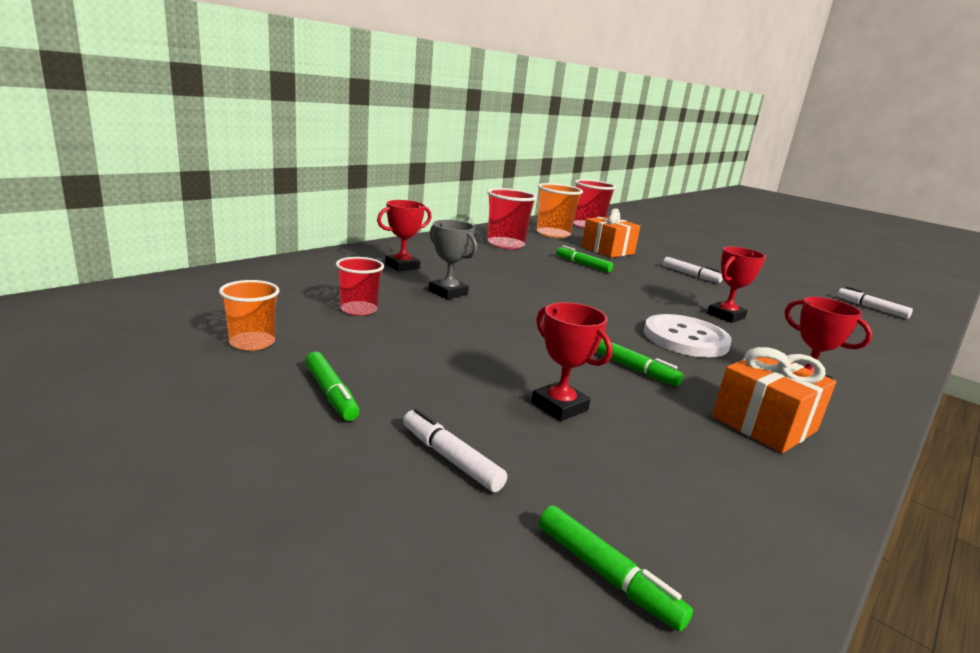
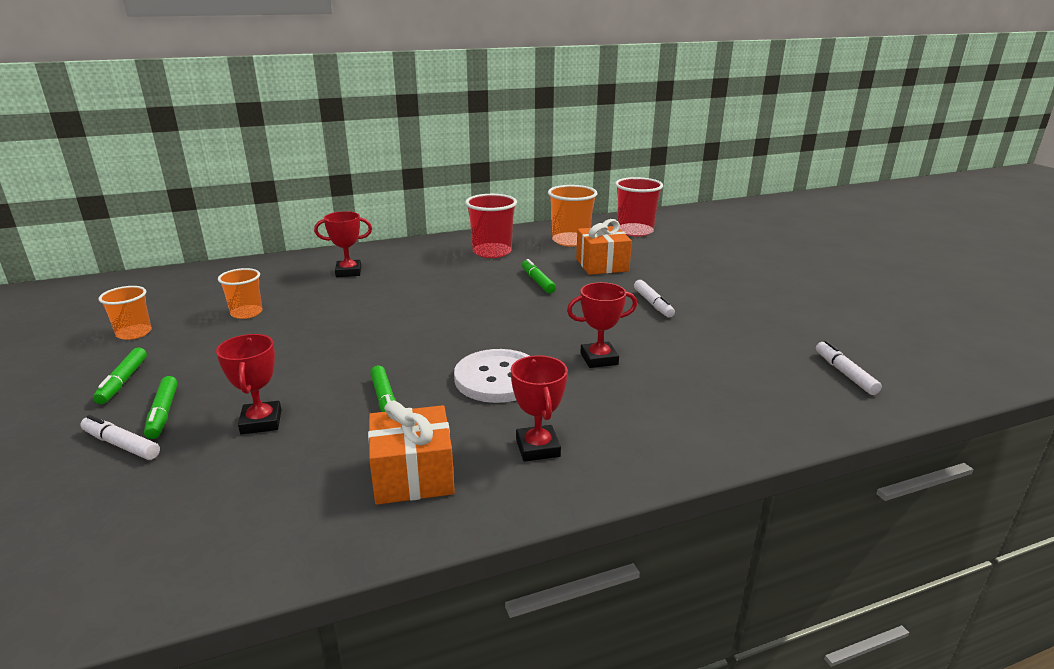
camera: 30 degrees right, 5 degrees up
(359, 310) = (246, 313): red cup -> orange cup
(448, 292) = (345, 303): grey trophy -> none
(450, 458) = (121, 445): white marker -> white marker turned 45 degrees counterclockwise
(606, 575) = (83, 547): green marker -> green marker (163, 413)

